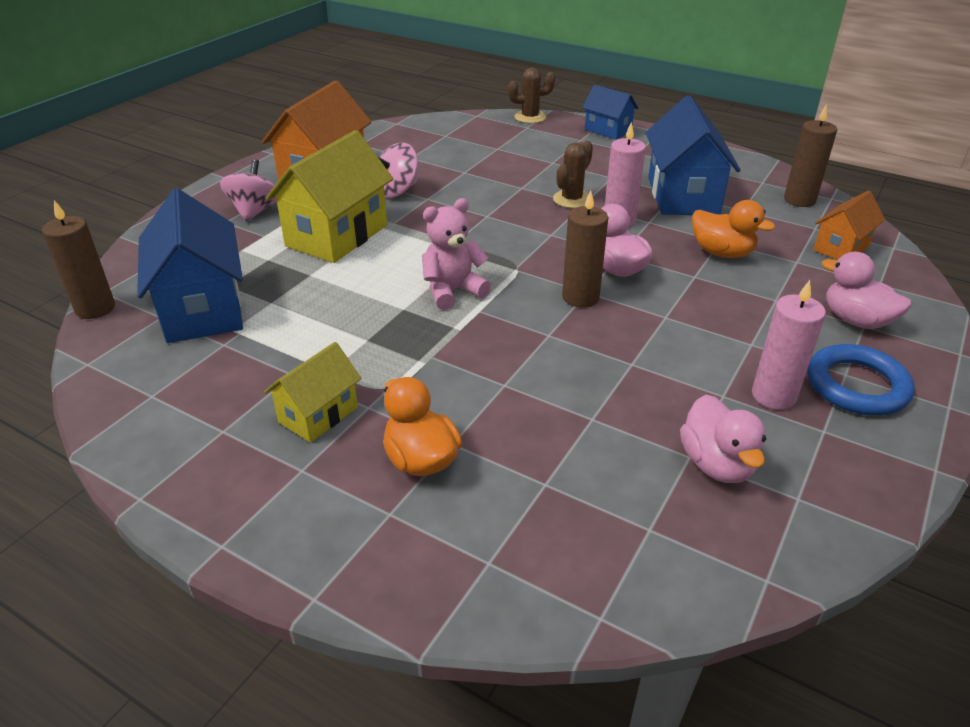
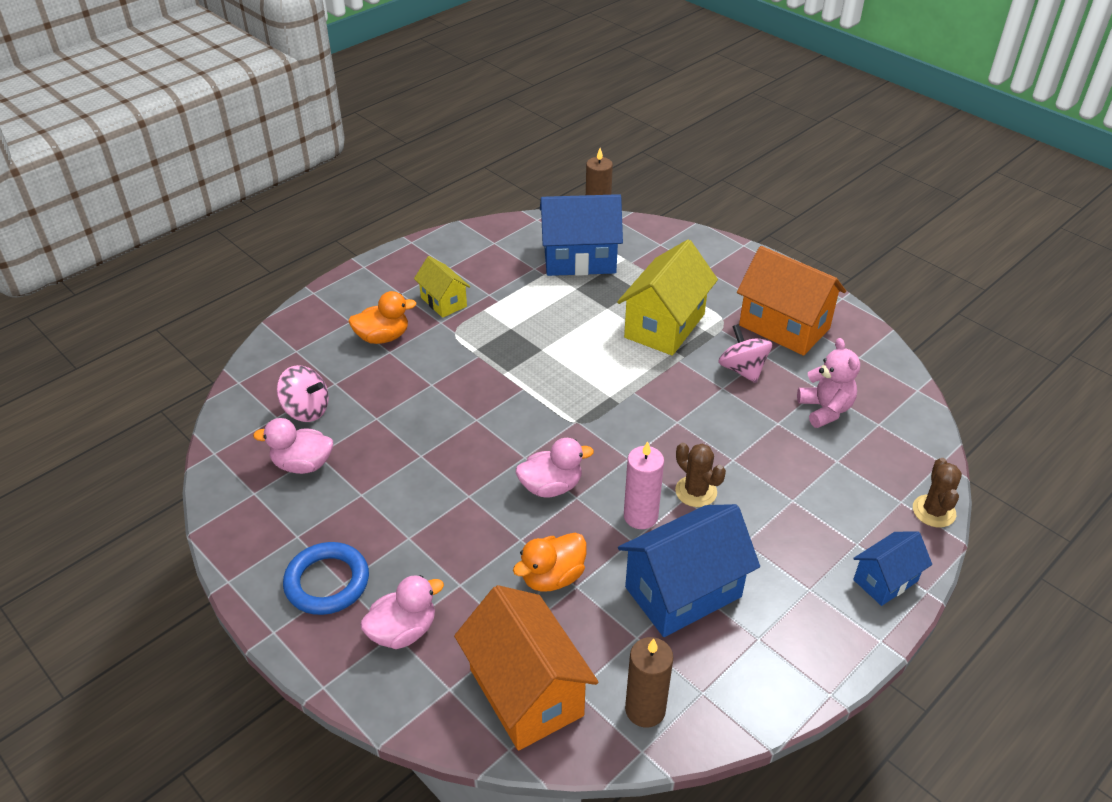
camera: 105 degrees right, 5 degrees up
(255, 211) = (720, 285): pink spinning top -> pink spinning top (306, 410)
(337, 235) = (664, 326): yellow house -> yellow house turned 75 degrees clockwise
(452, 291) = (555, 378): pink teddy bear -> pink teddy bear (825, 410)
(580, 297) = (517, 450): brown candle -> none
(683, 196) = (683, 592): blue house -> blue house turned 45 degrees counterclockwise
(773, 395) = (345, 523): pink candle -> none
(841, 248) = (526, 692): orange house -> orange house, size x1.78

